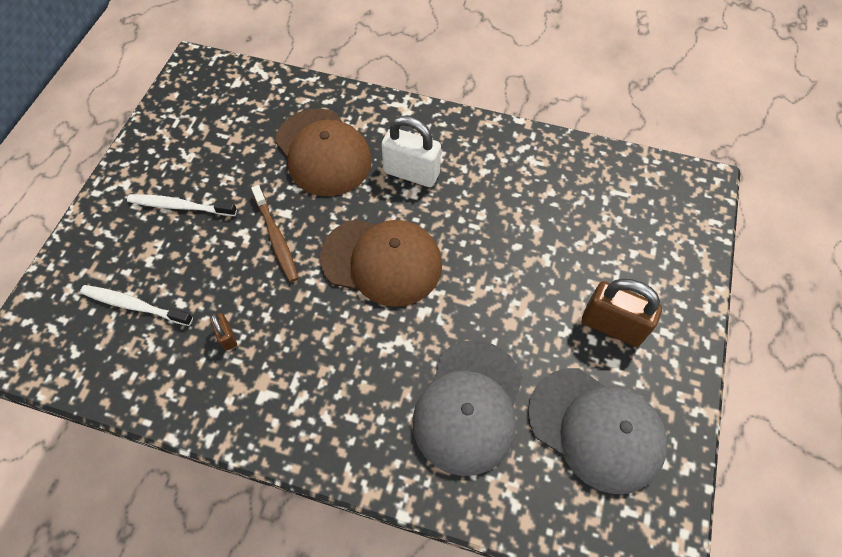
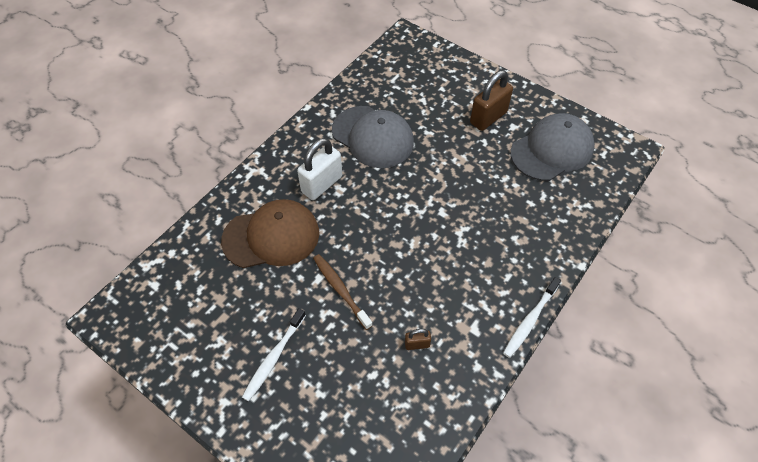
camera: 70 degrees left, 5 degrees down
(134, 305) = (361, 412): white toothbrush -> white toothbrush (530, 320)
(276, 238) = (340, 290): brown toothbrush -> brown toothbrush turned 120 degrees counterclockwise
(382, 261) = (391, 225): brown cap -> none
(469, 406) = (519, 208): grey cap -> grey cap (373, 137)

